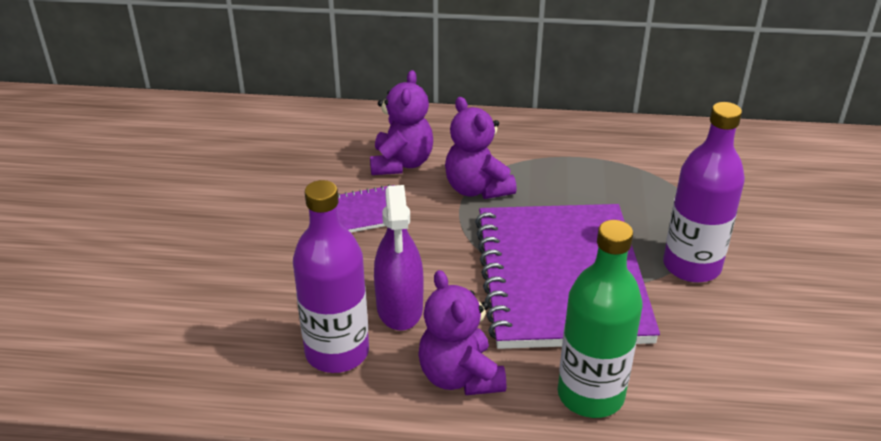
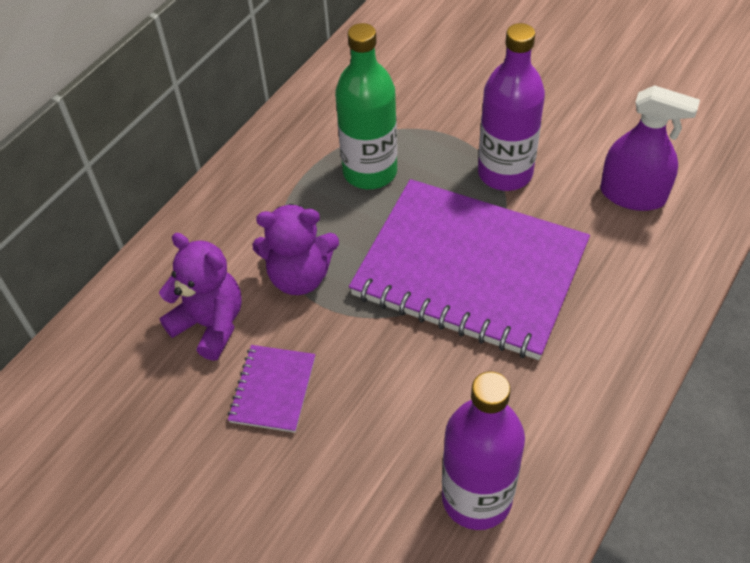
camera: 60 degrees left, 15 degrees up
(399, 308) = (441, 417): purple spray bottle -> purple spray bottle (632, 195)
(460, 376) = (557, 405): purple teddy bear -> none
(590, 395) = (621, 317): green bottle -> green bottle (370, 172)

